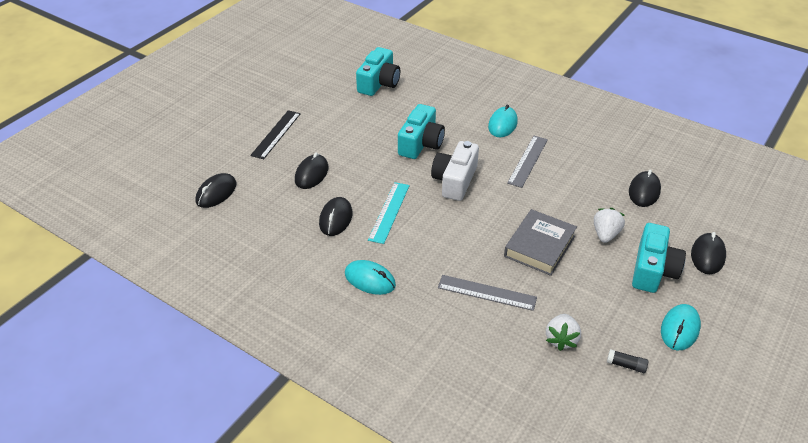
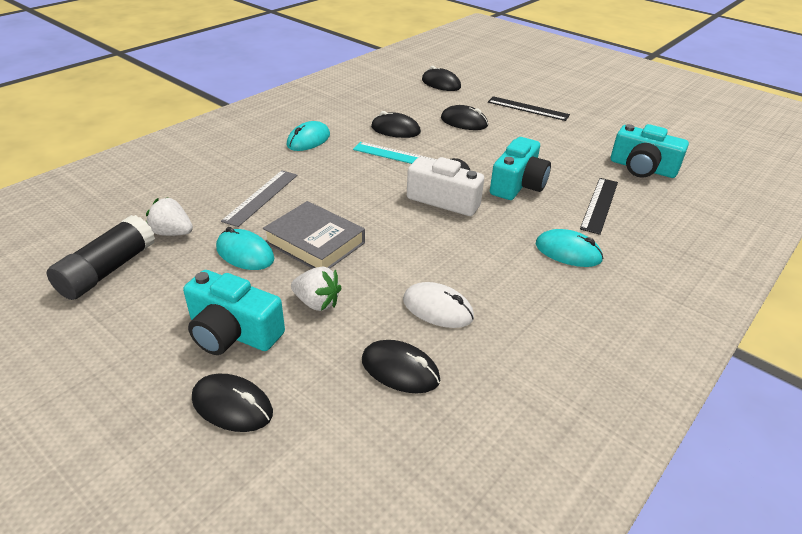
camera: 95 degrees right, 5 degrees down
(421, 143) = (518, 184): turquoise camera -> turquoise camera turned 90 degrees counterclockwise
(438, 107) = (599, 205): none -> black ruler
(527, 161) = (482, 261): grey ruler -> none
(585, 179) = (437, 309): none -> white mouse
(626, 365) = (108, 270): black glue stick -> black glue stick, size x2.25
(680, 329) = (123, 329): turquoise mouse -> turquoise mouse (245, 253)

